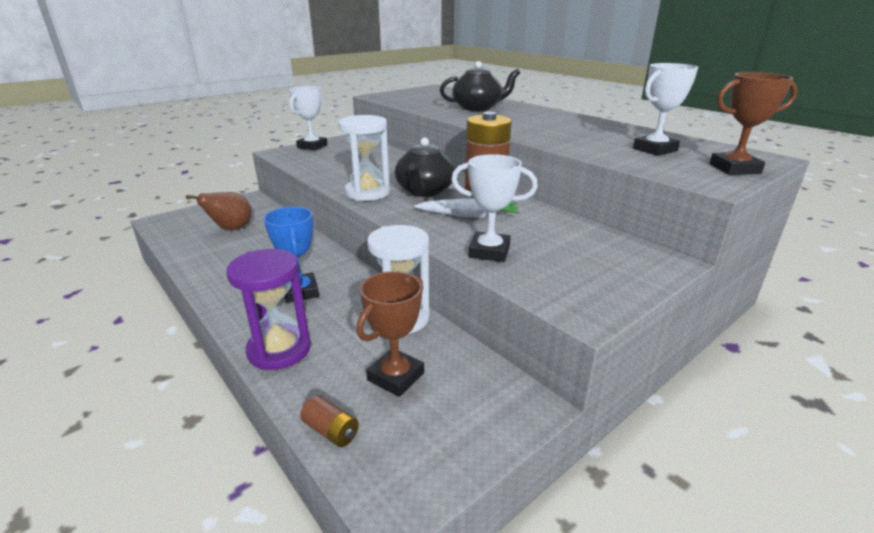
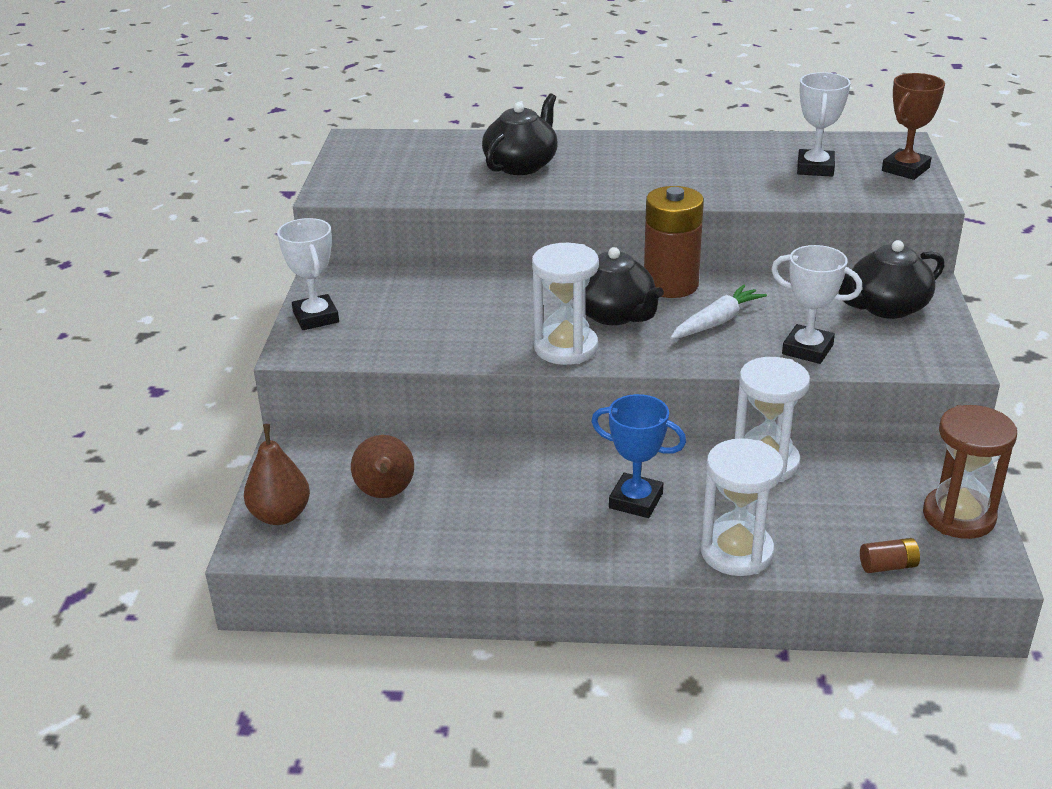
camera: 45 degrees left, 5 degrees up
(189, 216) = (280, 515): none -> brown pear
(279, 350) = (736, 552): purple hourglass -> white hourglass
(396, 377) = (852, 506): brown trophy -> none
(451, 442) = (958, 516): none -> brown hourglass
(489, 251) = (807, 349): white trophy -> white trophy turned 60 degrees clockwise
(603, 258) = (886, 307): none -> black teapot

